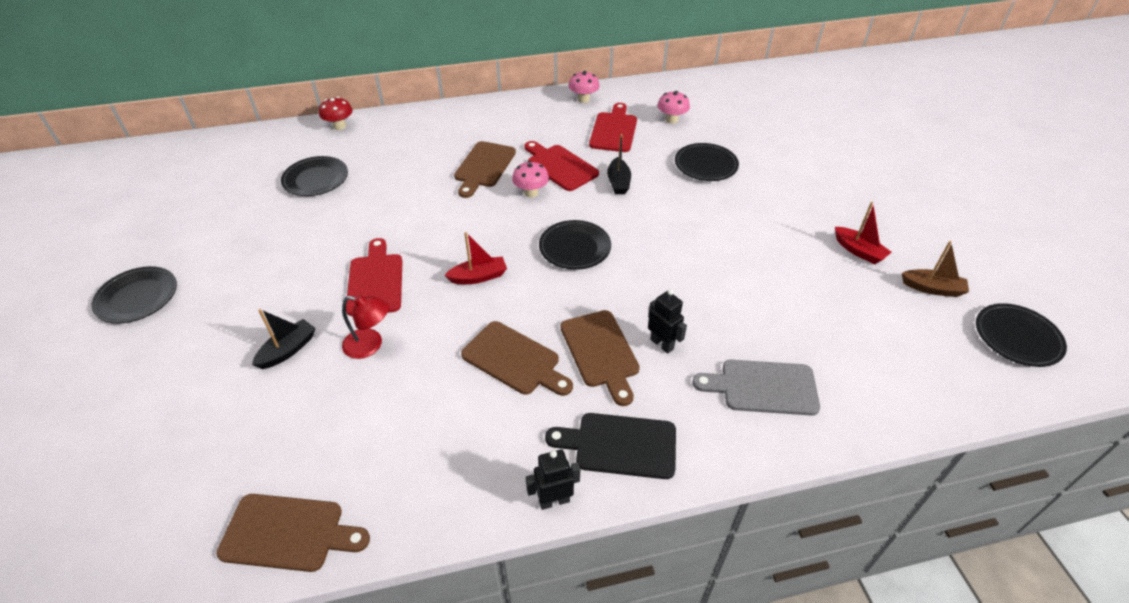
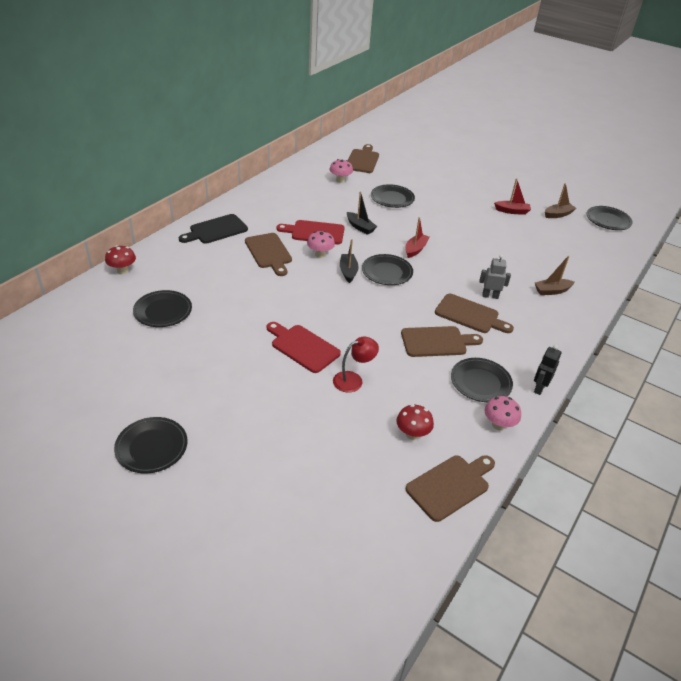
camera: 45 degrees left, 5 degrees down
(288, 350) = (309, 411): black boat -> black boat (348, 271)
(338, 445) = (412, 434): none -> red mushroom
(478, 277) = (358, 313): red boat -> red boat (415, 249)
(493, 441) = (480, 382): none -> black plate
(583, 99) = (271, 187): pink mushroom -> pink mushroom (498, 425)
(614, 130) = (316, 199): red cutting board -> none
(620, 445) = (532, 349): black cutting board -> black cutting board (216, 230)
(662, 344) = (490, 296): black robot -> grey robot
(733, 106) = (362, 160): none -> brown cutting board
(763, 387) = (552, 291): grey cutting board -> brown boat

